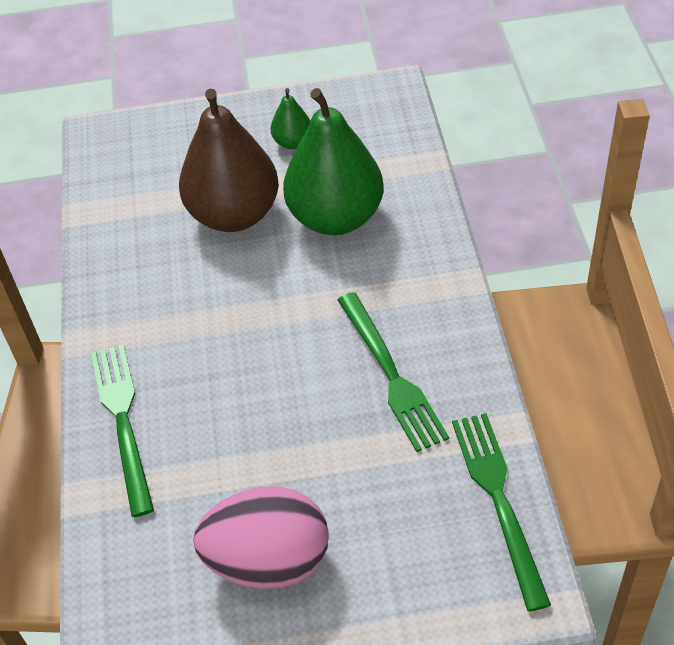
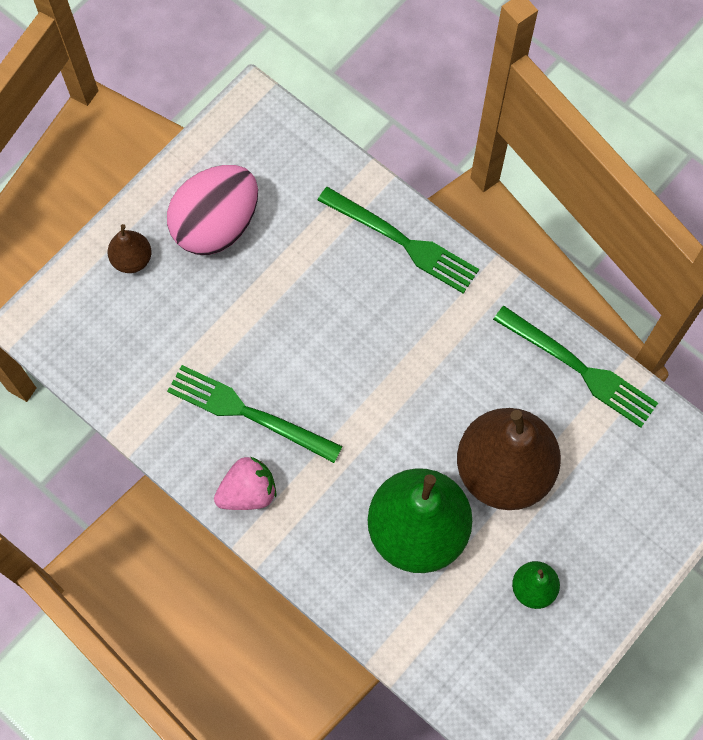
camera: 135 degrees right, 20 degrees up
(381, 588) = (132, 259): none -> brown pear
(444, 318) = (248, 492): none -> pink strawberry
(499, 500) = (100, 370): green fork -> green fork (578, 368)

